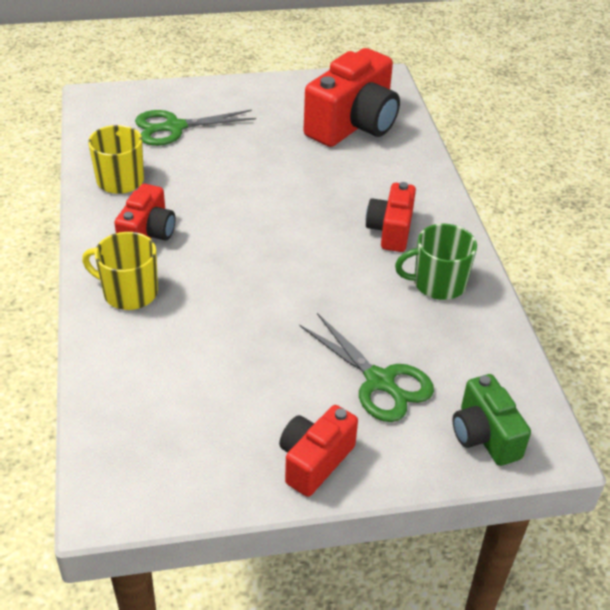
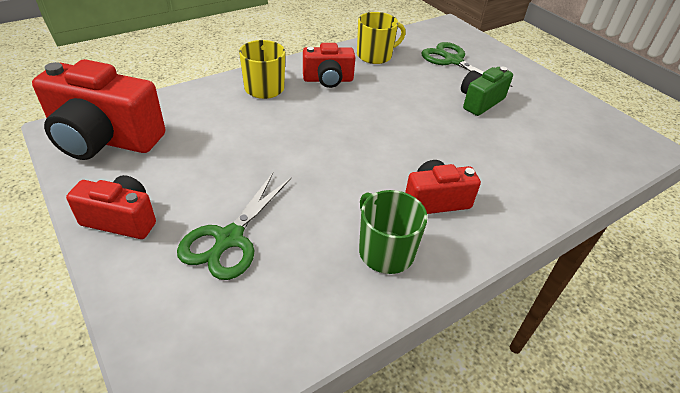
camera: 65 degrees right, 0 degrees up
(353, 125) = (559, 143): red camera -> red camera (105, 139)
(484, 435) = (183, 338): green camera -> green camera (480, 102)

